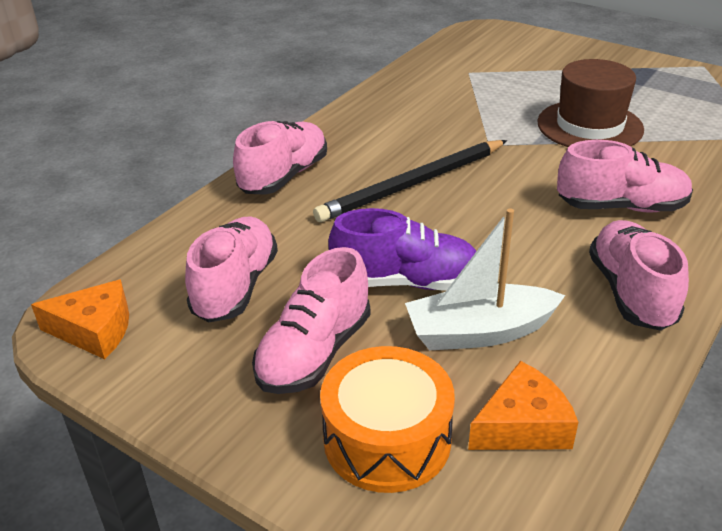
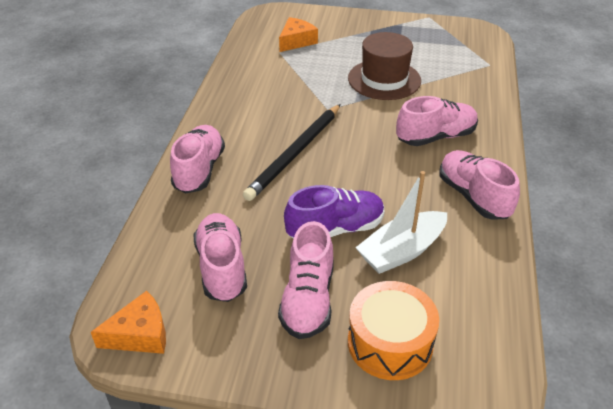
camera: 25 degrees left, 5 degrees up
(522, 425) = (462, 305): orange cheese -> orange cheese (296, 41)

